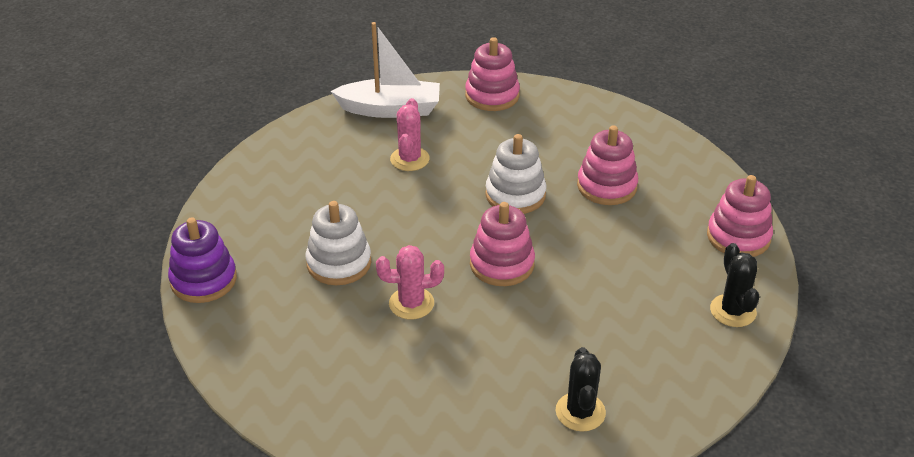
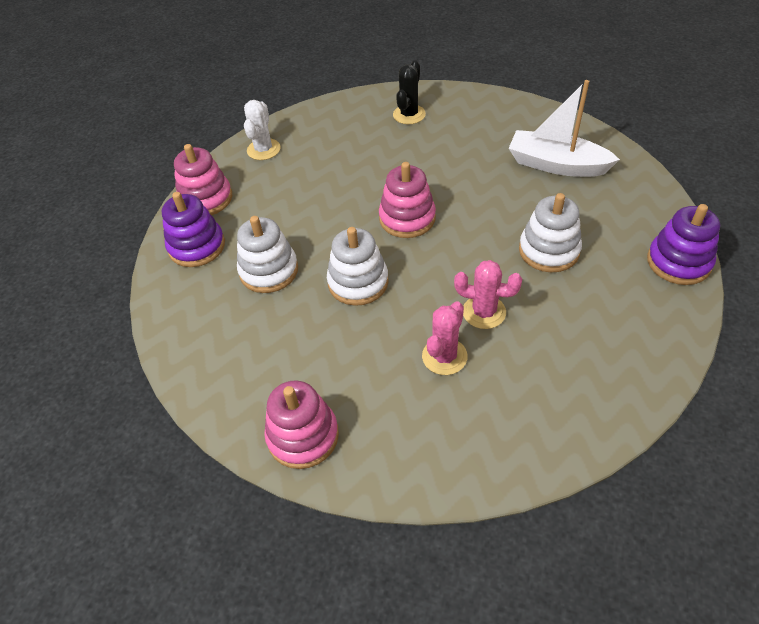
camera: 155 degrees left, 10 degrees up
(390, 109) = (440, 449): white boat -> white boat (556, 165)
(411, 303) = (495, 202): pink cactus -> pink cactus (484, 312)
(607, 186) = (269, 271): pink stacking toy -> white stacking toy
(697, 191) = (197, 246): none -> purple stacking toy
(733, 311) = (263, 149): black cactus -> white cactus

